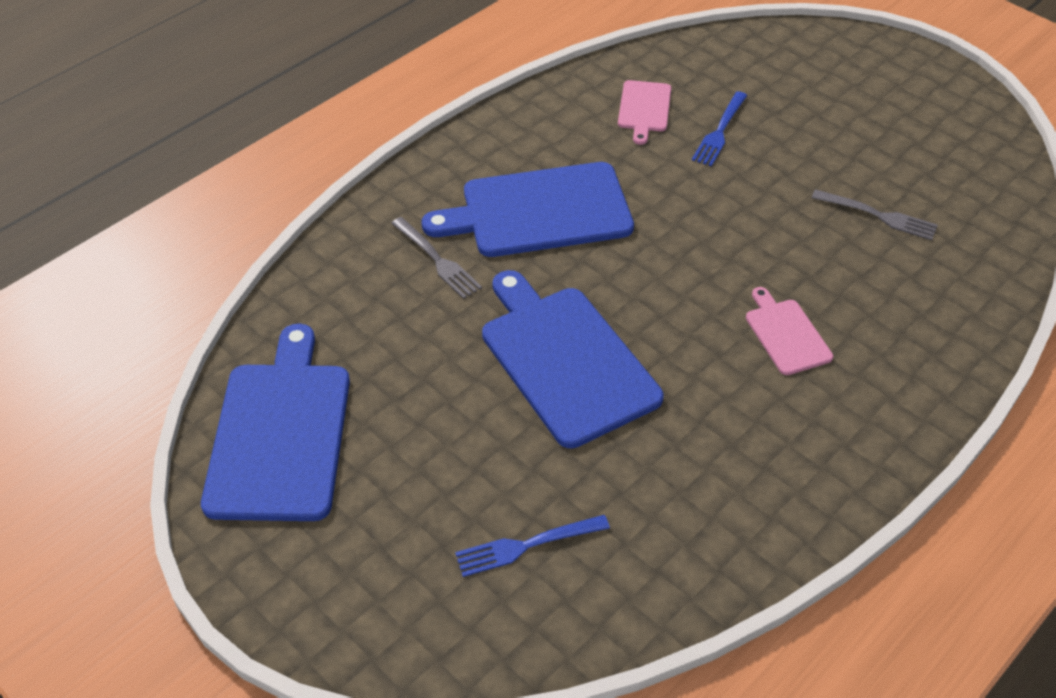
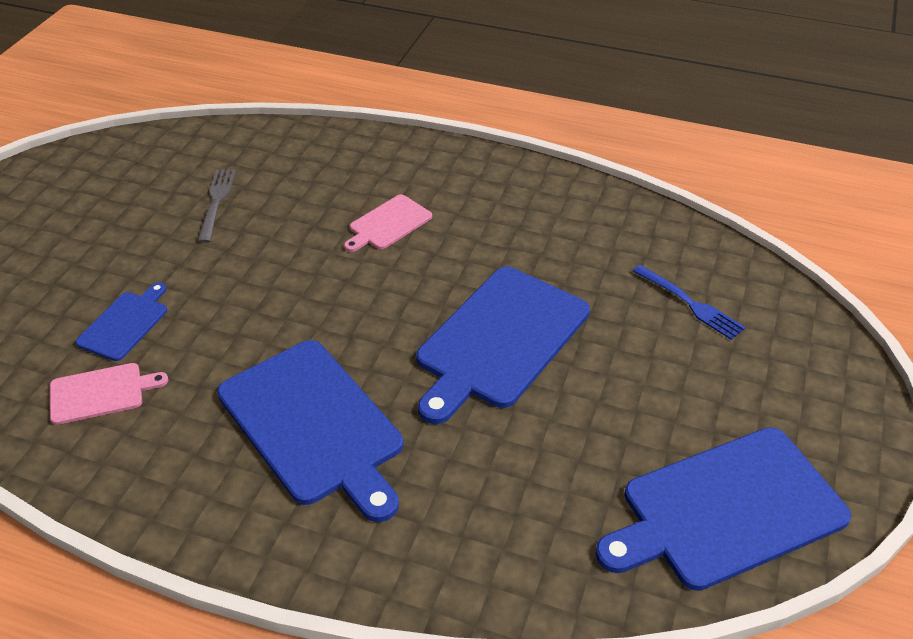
camera: 115 degrees left, 5 degrees down
(437, 260) = (431, 483): grey fork -> none
(720, 131) = (125, 323): blue fork -> blue cutting board

